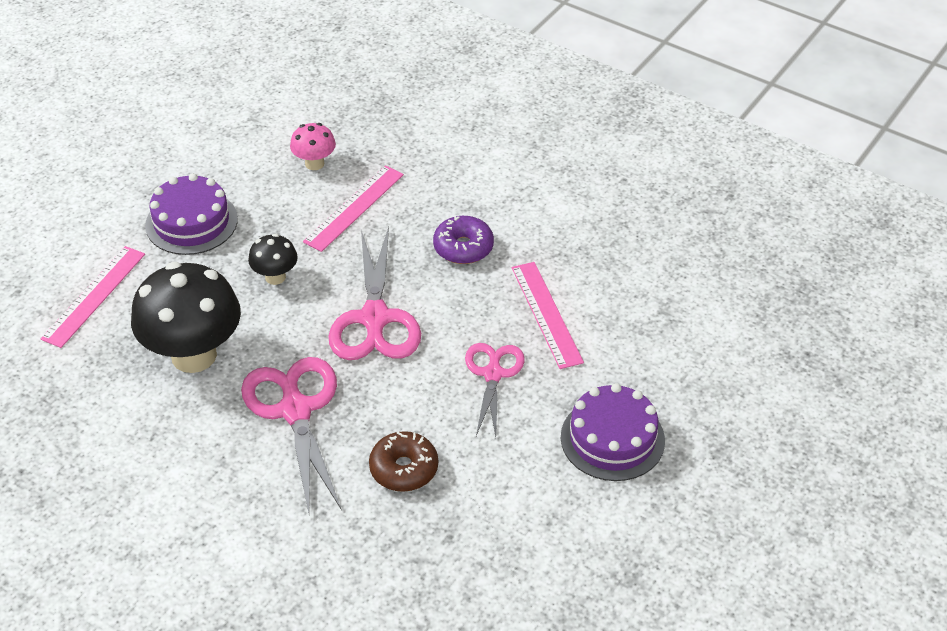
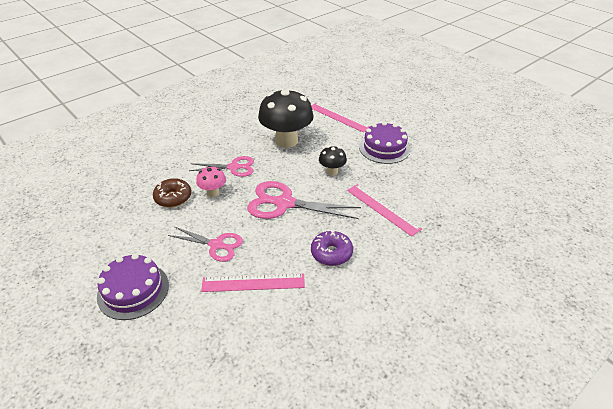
camera: 105 degrees right, 5 degrees down
(295, 410) = (233, 167): pink scissors -> pink scissors, size x0.63
(314, 163) = (428, 198): pink mushroom -> pink mushroom (213, 193)

